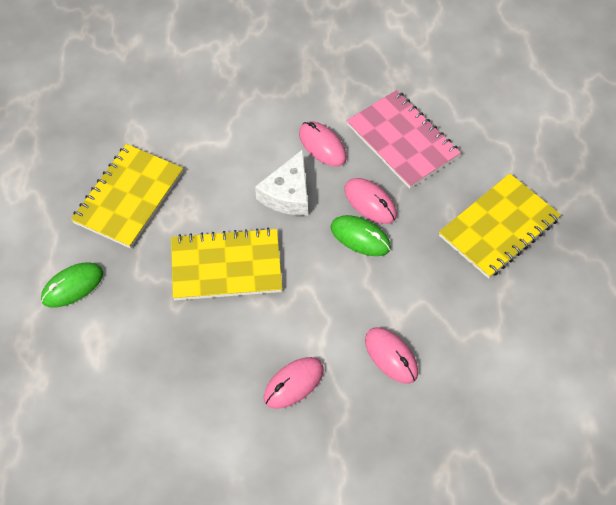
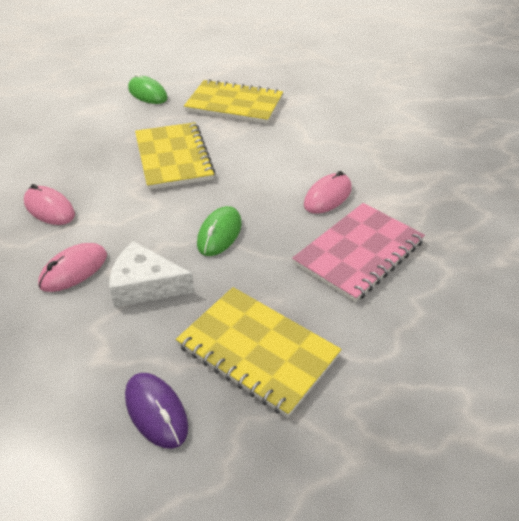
camera: 80 degrees right, 15 degrees down
(288, 193) = (261, 182): white cheese -> white cheese (145, 285)
(370, 202) = (266, 236): pink mouse -> none
(547, 296) = (156, 411): none -> purple mouse

